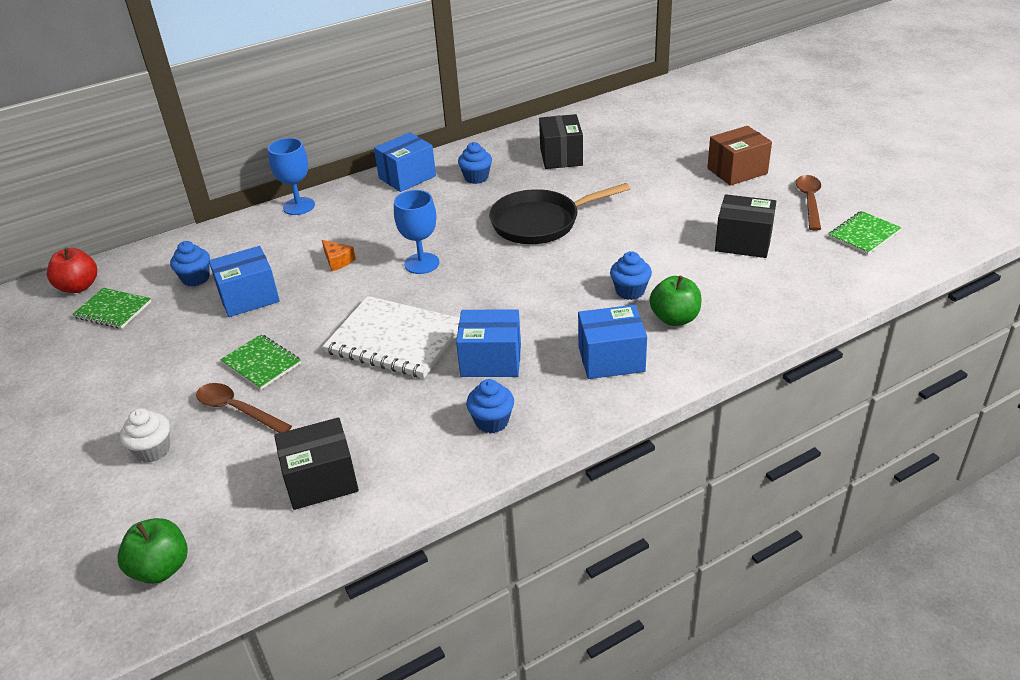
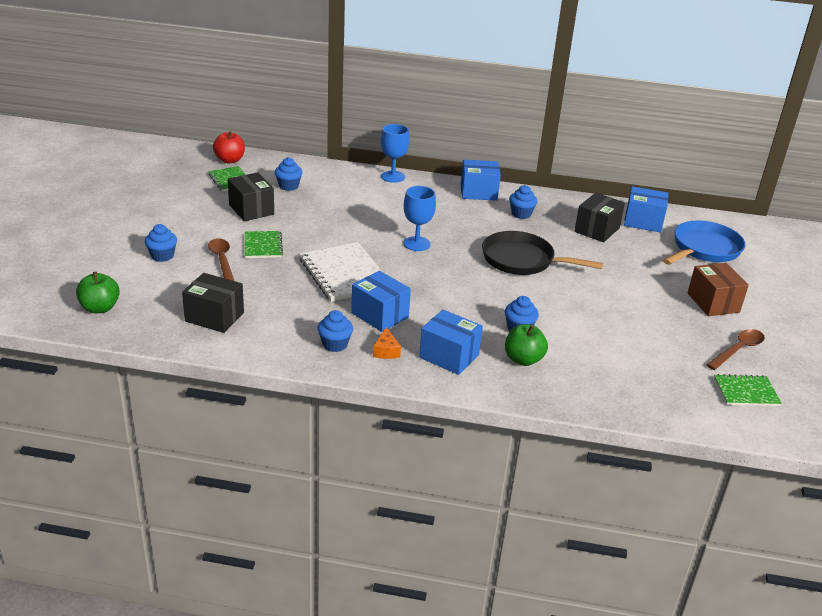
camera: 35 degrees right, 5 degrees down
(153, 450) = (162, 256): white cupcake -> blue cupcake
(249, 297) = (301, 210): blue box -> blue box (643, 222)
(337, 261) = (372, 217): orange cheese -> orange cheese (386, 351)
(665, 127) = (704, 249): none -> blue pan
(737, 171) = (713, 303): brown box -> brown box turned 60 degrees clockwise
(743, 242) = (643, 346): black box -> black box (251, 209)

